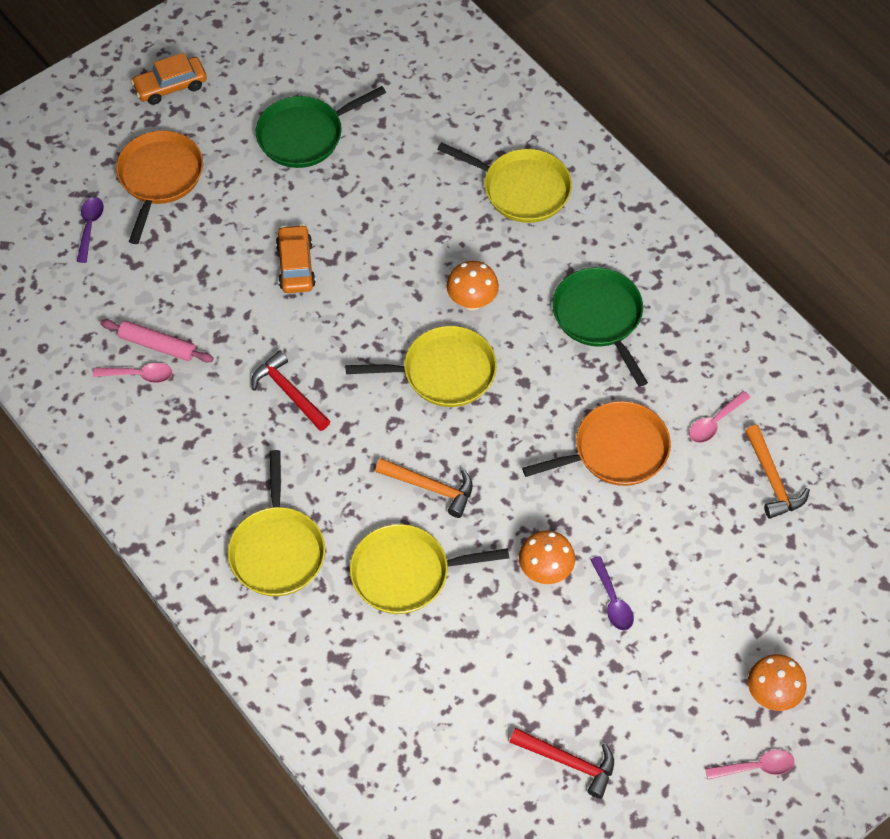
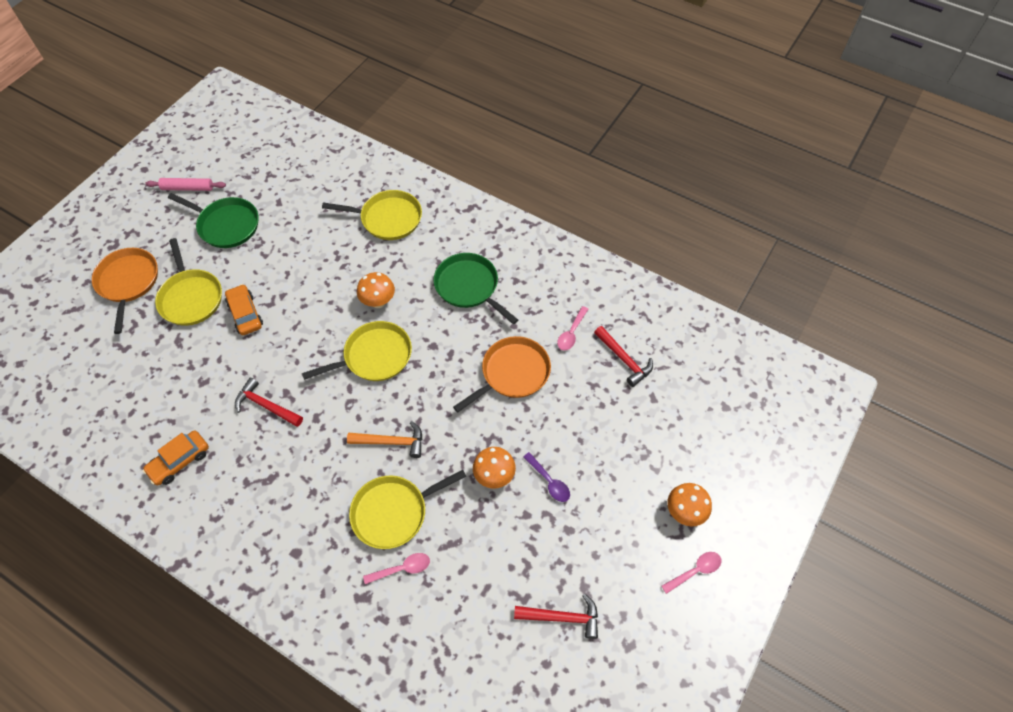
camera: 20 degrees left, 0 degrees up
(90, 227) = (83, 331): purple spoon -> none
(139, 375) = (148, 428): pink spoon -> pink spoon (402, 569)
(157, 345) = (157, 402): pink rolling pin -> pink rolling pin (187, 188)
(170, 86) = (121, 219): orange car -> orange car (179, 461)
(277, 550) = (291, 528): yellow pan -> yellow pan (191, 298)
(304, 135) = (226, 225): green pan -> green pan turned 105 degrees counterclockwise
(772, 480) = (624, 360): orange hammer -> red hammer

